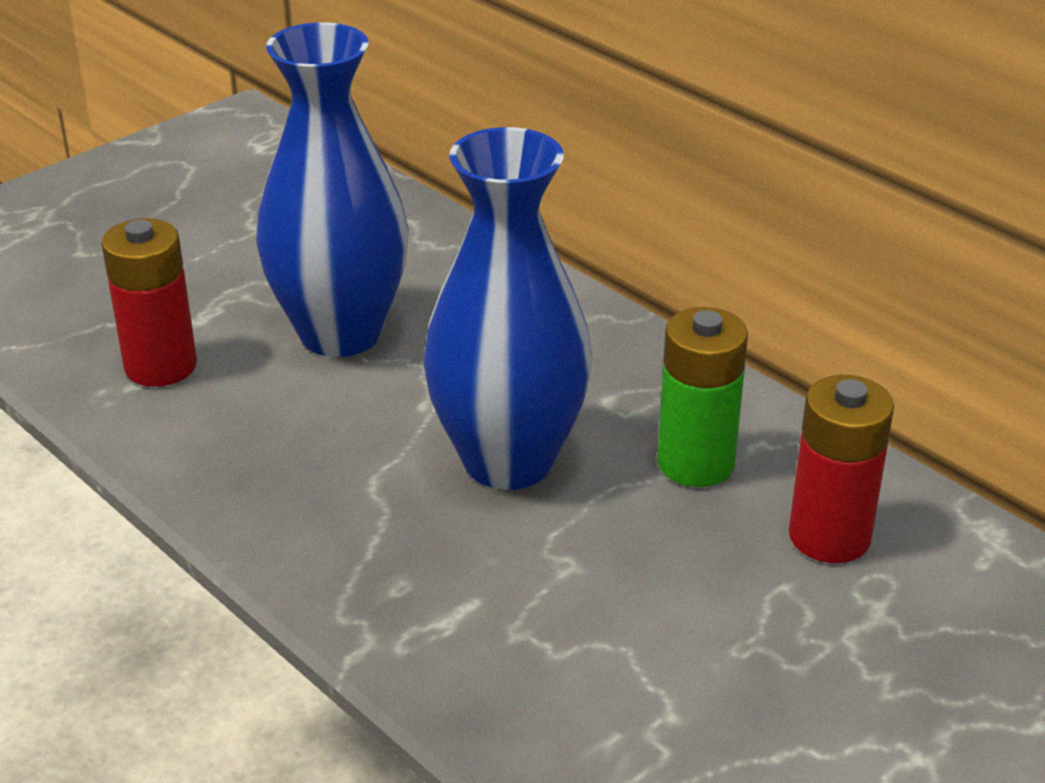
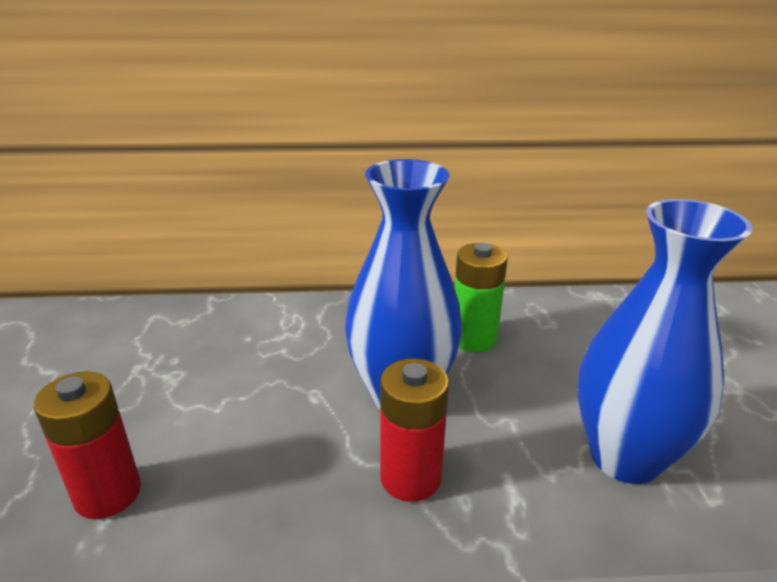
camera: 50 degrees left, 5 degrees down
(340, 333) = (206, 393): blue vase -> blue vase (625, 457)
(829, 536) = (565, 333): red battery -> red battery (410, 478)

